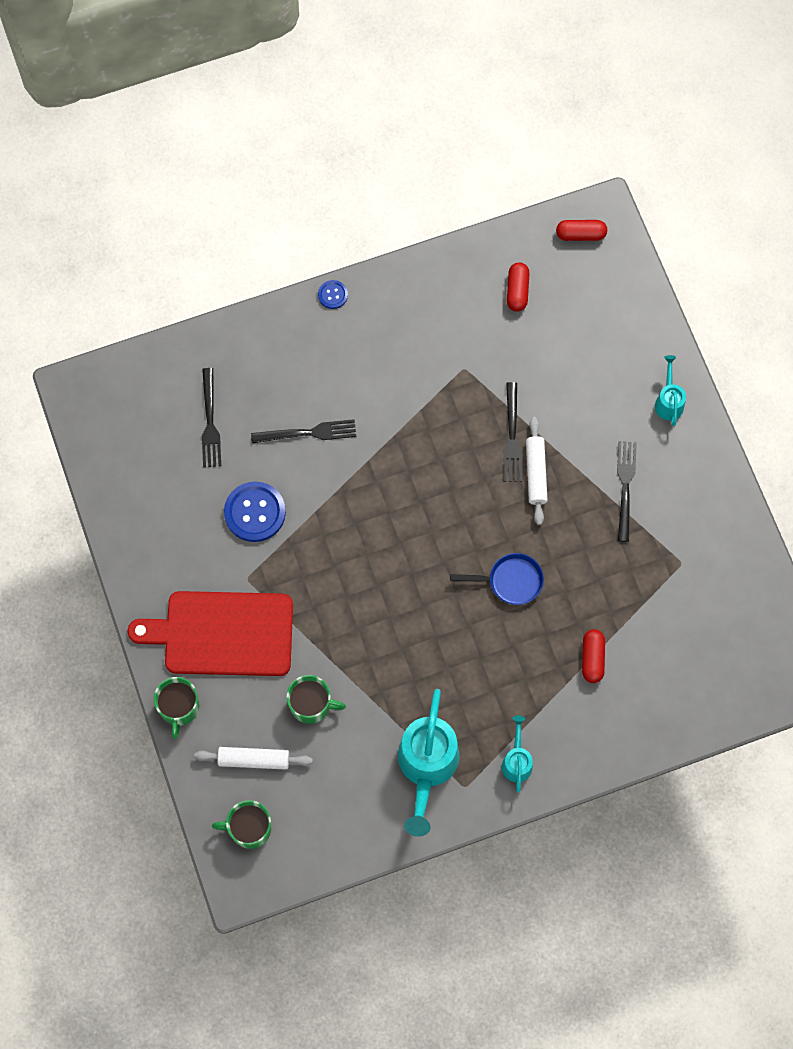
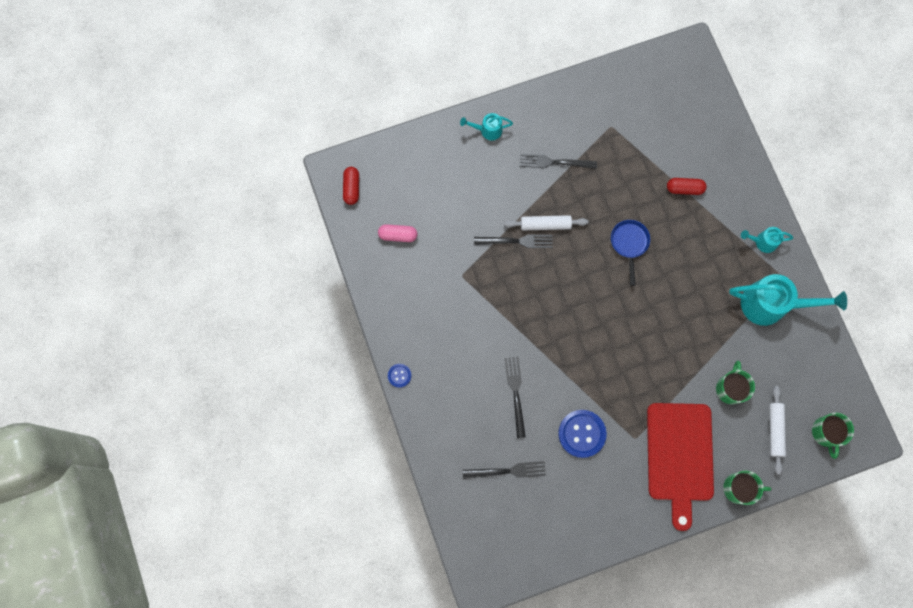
camera: 90 degrees left, 5 degrees up
(517, 291) = (398, 235): red capsule -> pink capsule

